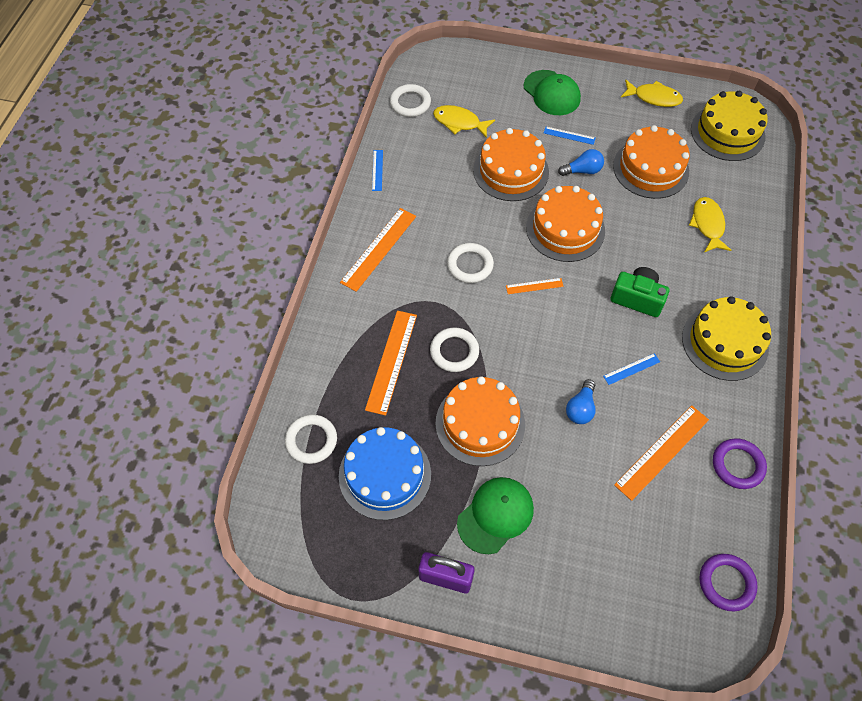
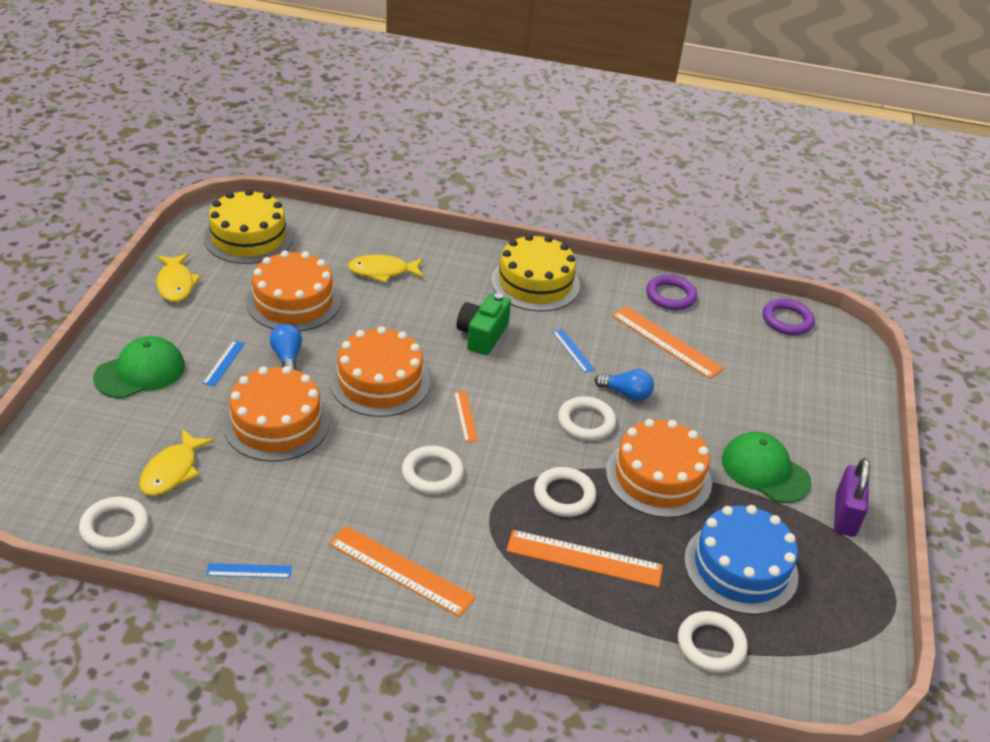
camera: 95 degrees left, 20 degrees down
(539, 373) = (586, 422): none -> white ring
(654, 97) = (176, 284): yellow fish -> yellow fish turned 150 degrees clockwise

